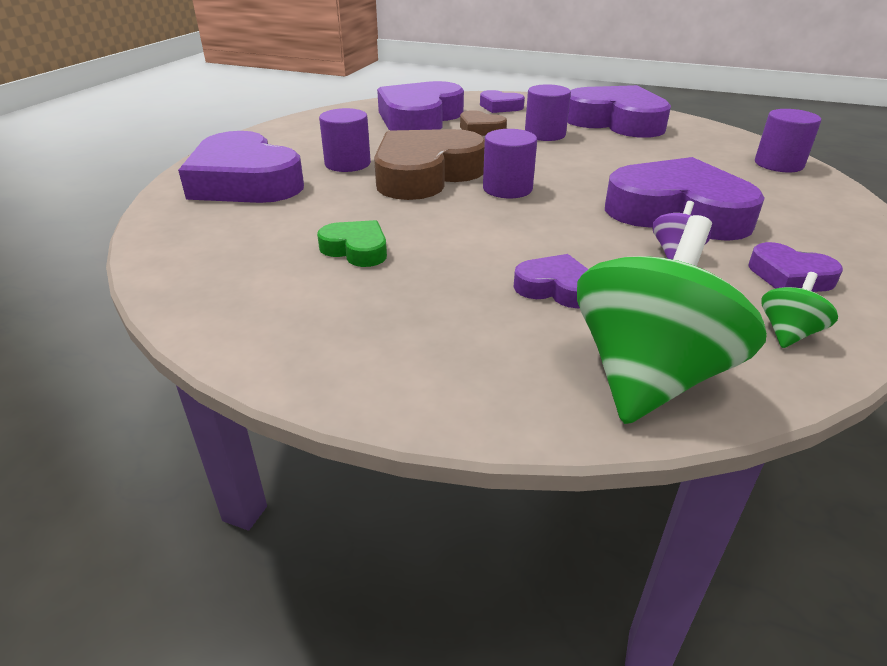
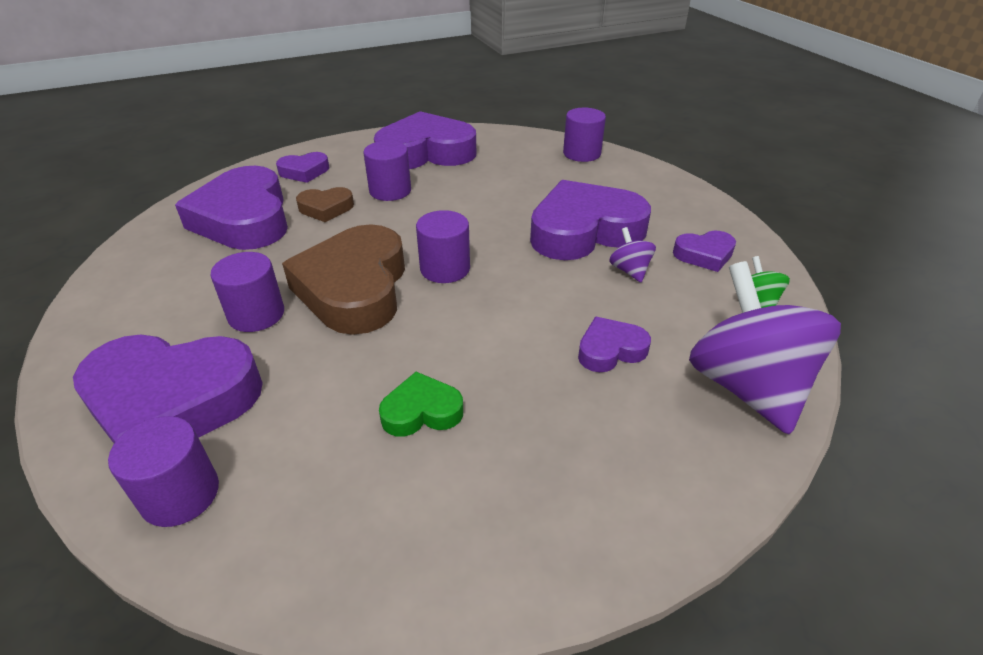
camera: 45 degrees left, 5 degrees up
(185, 218) = (180, 494): none -> purple cylinder
(649, 376) = (746, 386): green spinning top -> purple spinning top

